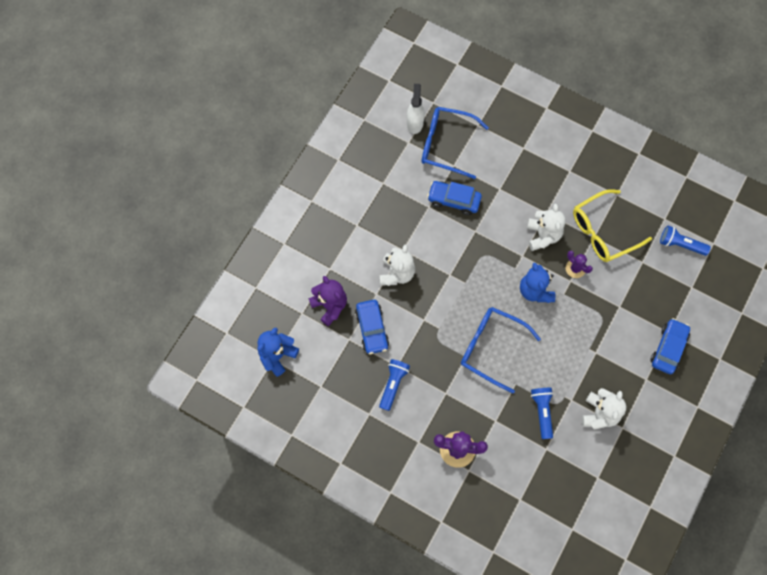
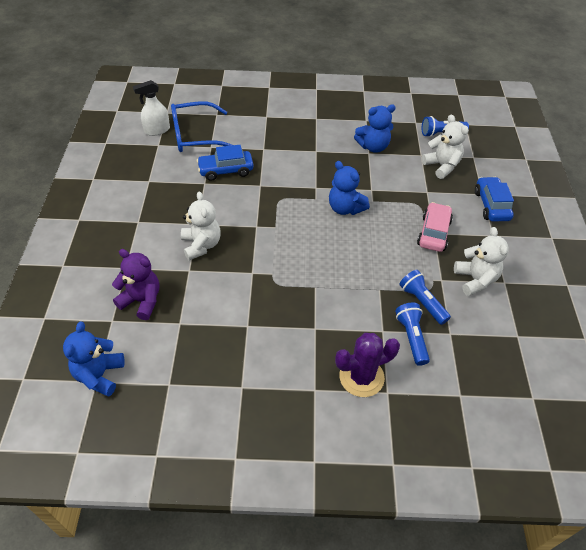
camera: 30 degrees left, 20 degrees down
(372, 329) = (201, 303): blue car -> none
(393, 384) = (253, 345): blue flashlight -> blue flashlight (411, 337)
(415, 123) = (157, 130): white spray bottle -> white spray bottle turned 90 degrees counterclockwise
(491, 348) = (335, 269): blue glasses -> none
(543, 235) = (324, 167): white teddy bear -> white teddy bear (441, 166)
(575, 268) = (369, 179): purple cactus -> none
(595, 352) = (433, 233): none -> pink car
(603, 231) = (373, 147): yellow glasses -> blue teddy bear

